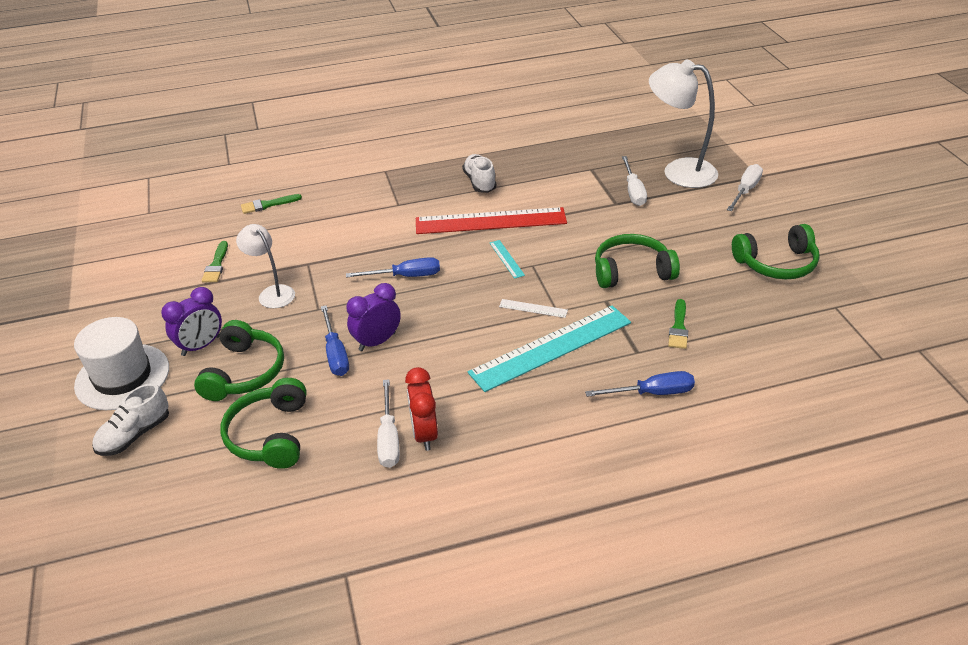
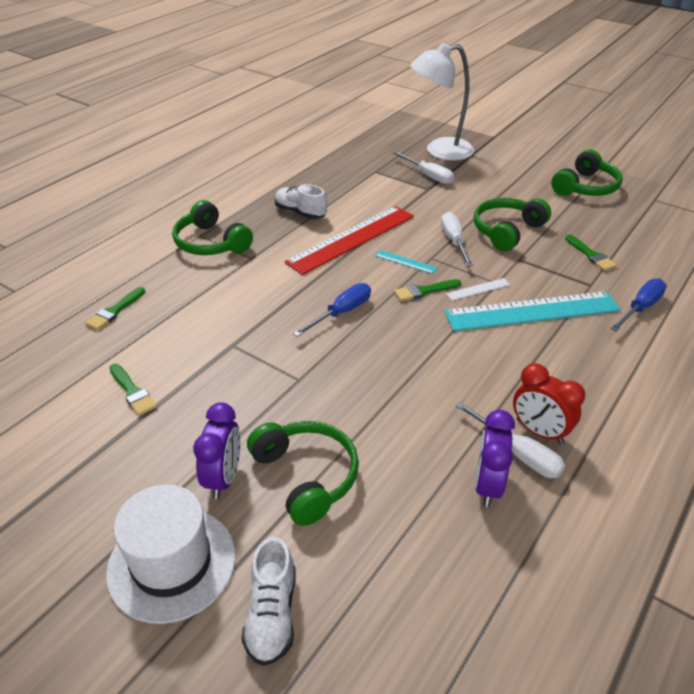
camera: 40 degrees left, 0 degrees up
(270, 435) = (414, 518): green headphones -> green headphones (211, 243)
(272, 293) = (232, 388): white lamp -> none
(335, 354) = (371, 409): blue screwdriver -> none
(377, 341) = (393, 379): purple clock -> purple clock (488, 485)
(488, 289) = (424, 291): none -> green brush
(551, 347) = (532, 311): turquoise ruler -> turquoise ruler turned 60 degrees clockwise
(745, 190) = (500, 148): white screwdriver -> white screwdriver (454, 241)

